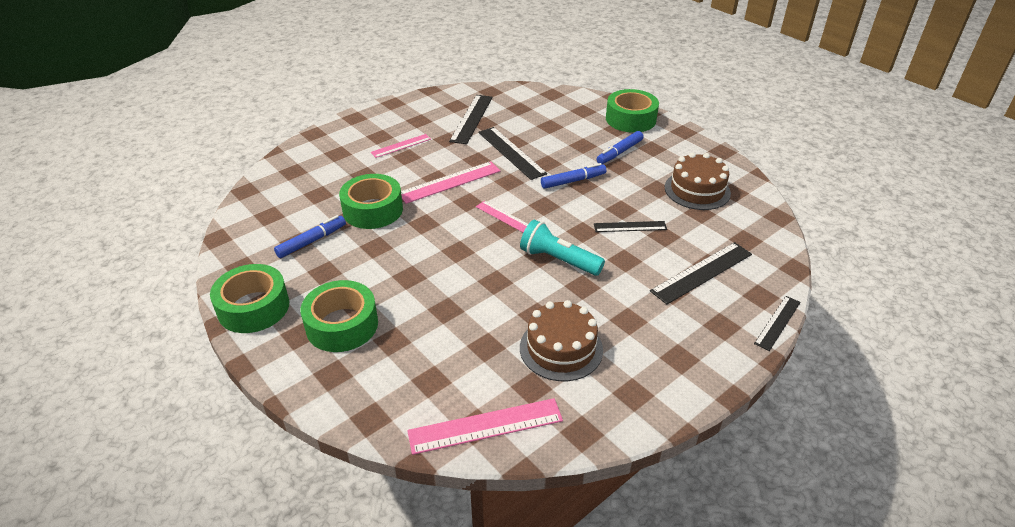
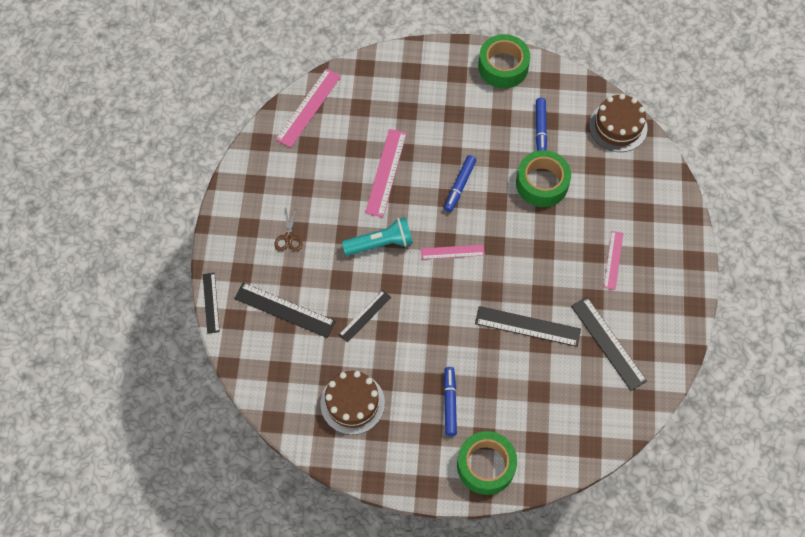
camera: 135 degrees right, 25 degrees up
(342, 325) = (444, 96): green tape -> none
(449, 182) = (529, 253): pink ruler -> pink ruler (386, 172)
(561, 348) = (316, 180): brown cake -> brown cake (618, 126)
(573, 181) = (449, 332): blue marker -> blue marker (460, 186)
(643, 320) = (289, 237): none -> brown scissors
(702, 272) = (284, 310): black ruler -> black ruler turned 75 degrees counterclockwise

